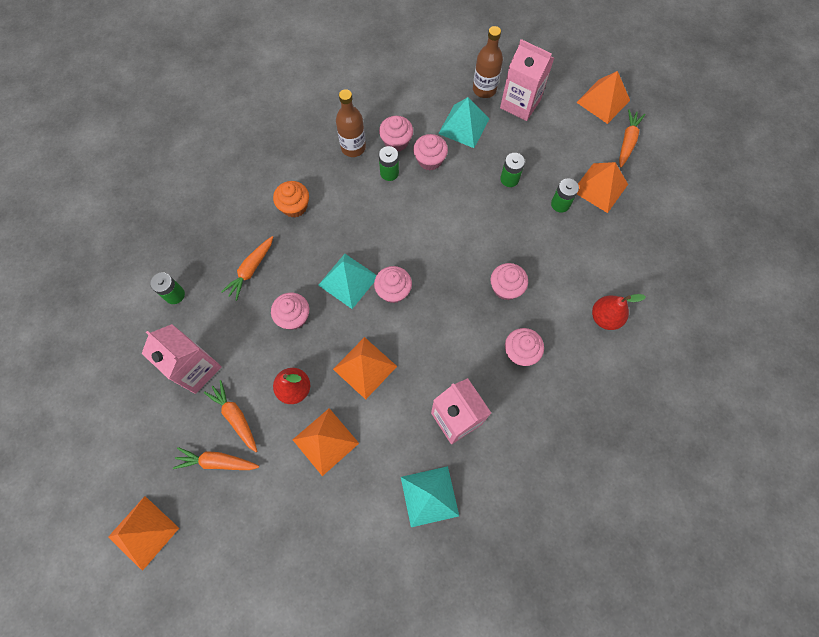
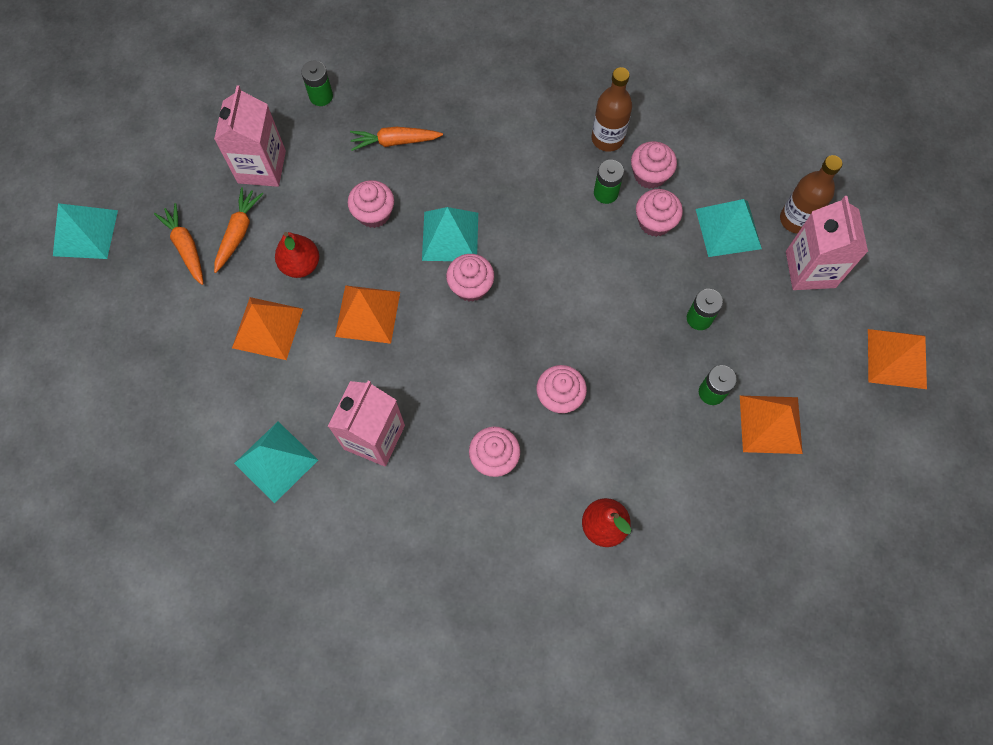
camera: 55 degrees right, 0 degrees up
(143, 532) = (85, 233): orange pyramid -> turquoise pyramid
(294, 206) = (494, 132): orange cupcake -> none
(627, 141) = (862, 419): orange carrot -> none

